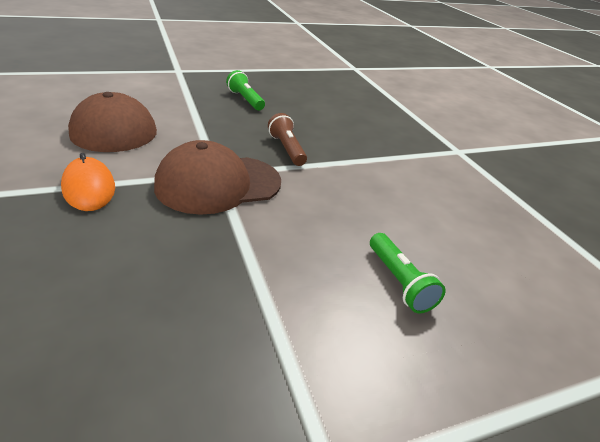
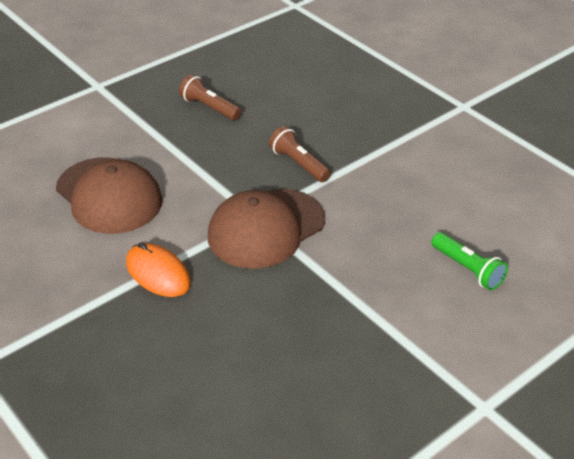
camera: 15 degrees left, 5 degrees up
(245, 100) = (209, 108): green flashlight -> brown flashlight

